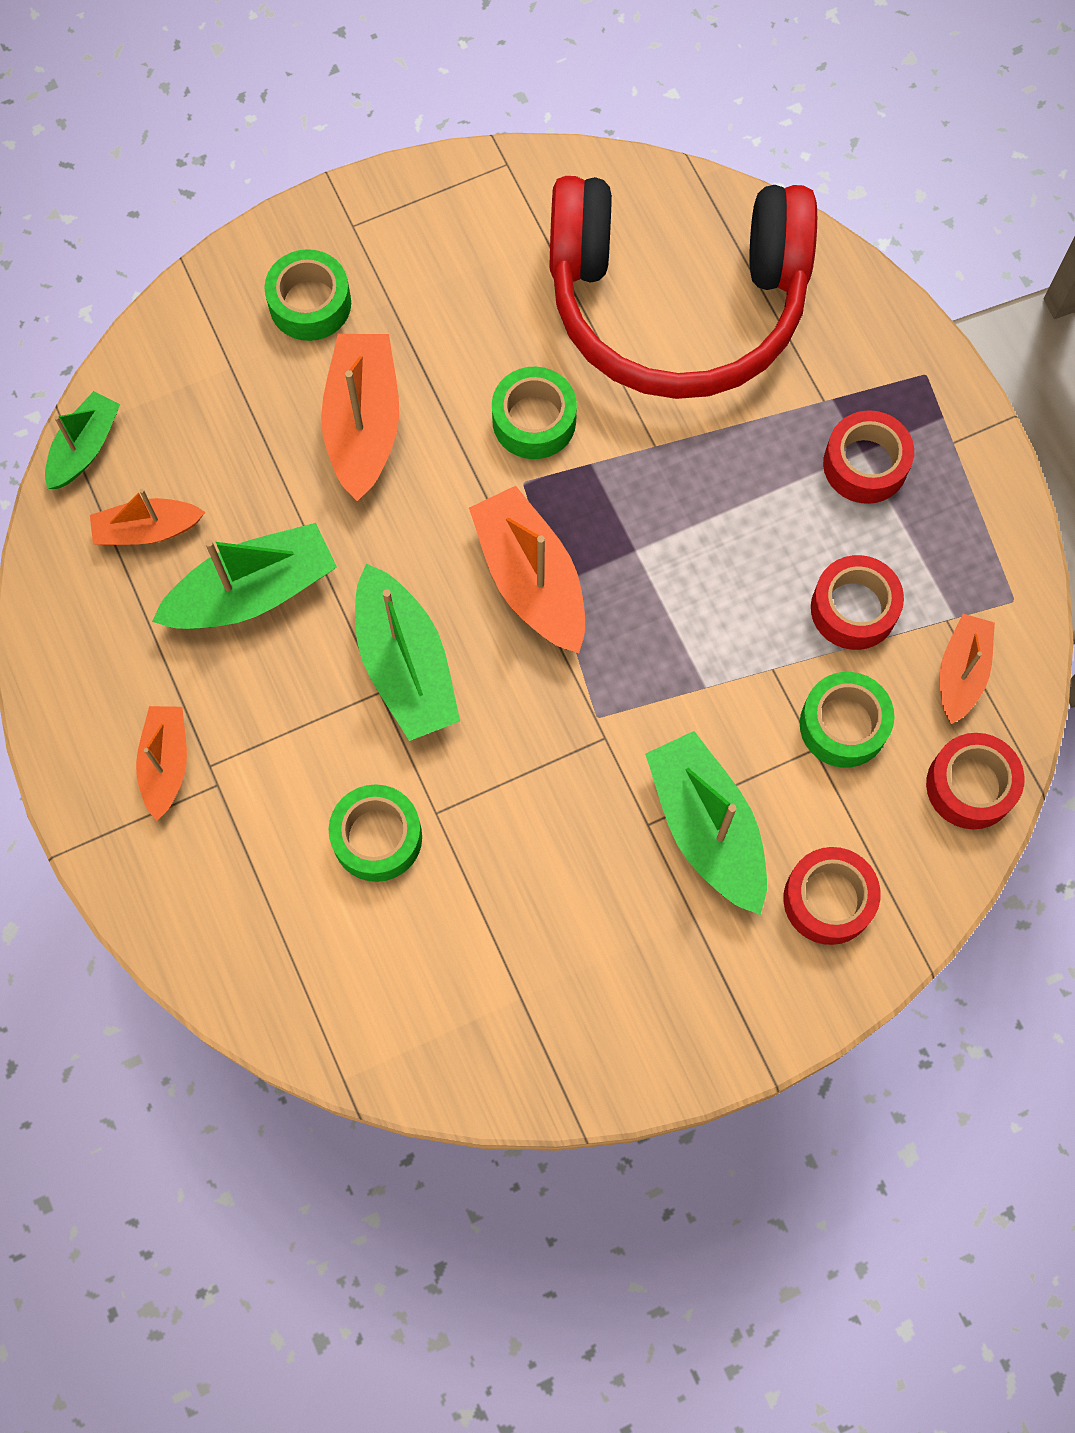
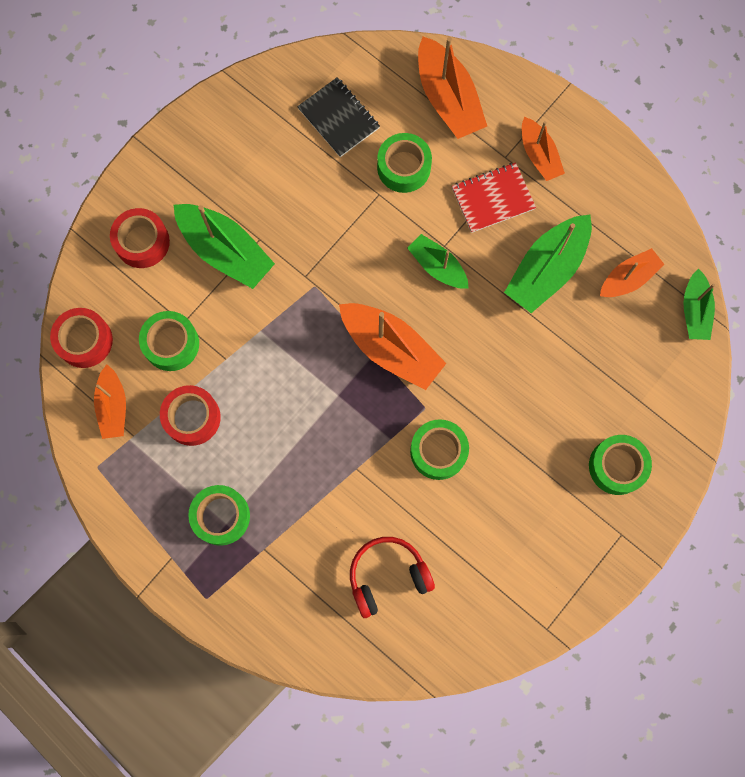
camera: 155 degrees right, 5 degrees up
(271, 729) = (493, 198): none -> red notebook
(363, 424) = (540, 401): orange boat -> orange boat (448, 99)
(405, 665) = (437, 266): green boat -> green boat, size x0.61
(437, 964) = (339, 118): none -> black notebook
(676, 302) = (387, 576): red headphones -> red headphones, size x0.43
(865, 464) = (221, 516): red tape -> green tape

